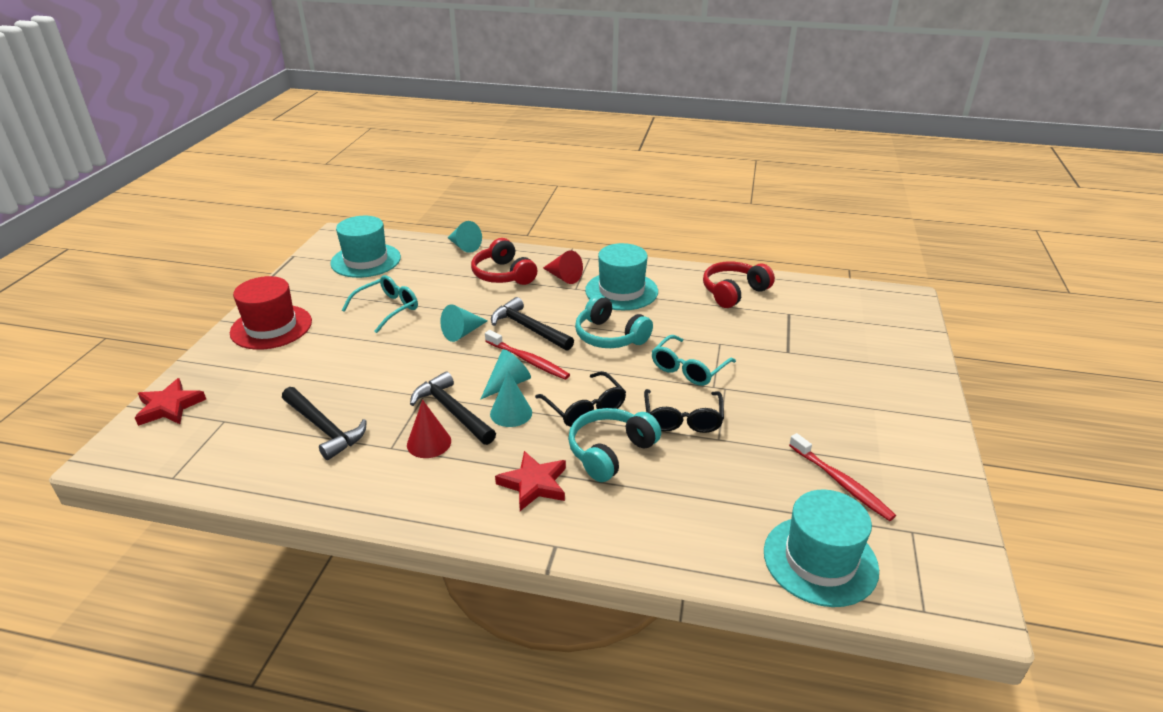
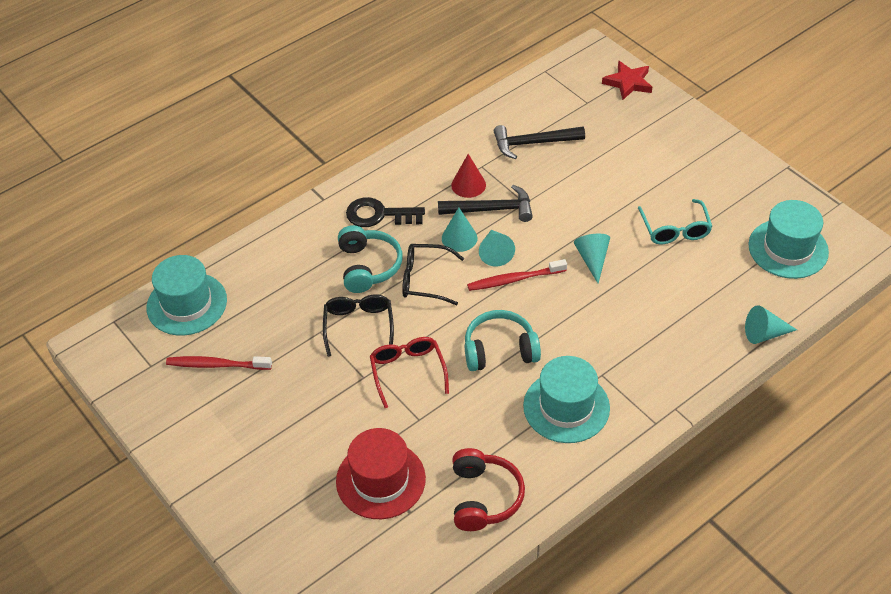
camera: 130 degrees right, 15 degrees up
(271, 327) = (702, 154): red hat -> red hat (380, 480)
(503, 275) = (675, 334): red headphones -> none
(528, 328) = (561, 304): black hammer -> none
(534, 484) = (379, 215): red star -> black key
(563, 277) = (631, 378): red cone -> none
(682, 418) = (359, 326): black glasses -> black glasses turned 45 degrees clockwise
(689, 368) = (408, 372): turquoise glasses -> red glasses

